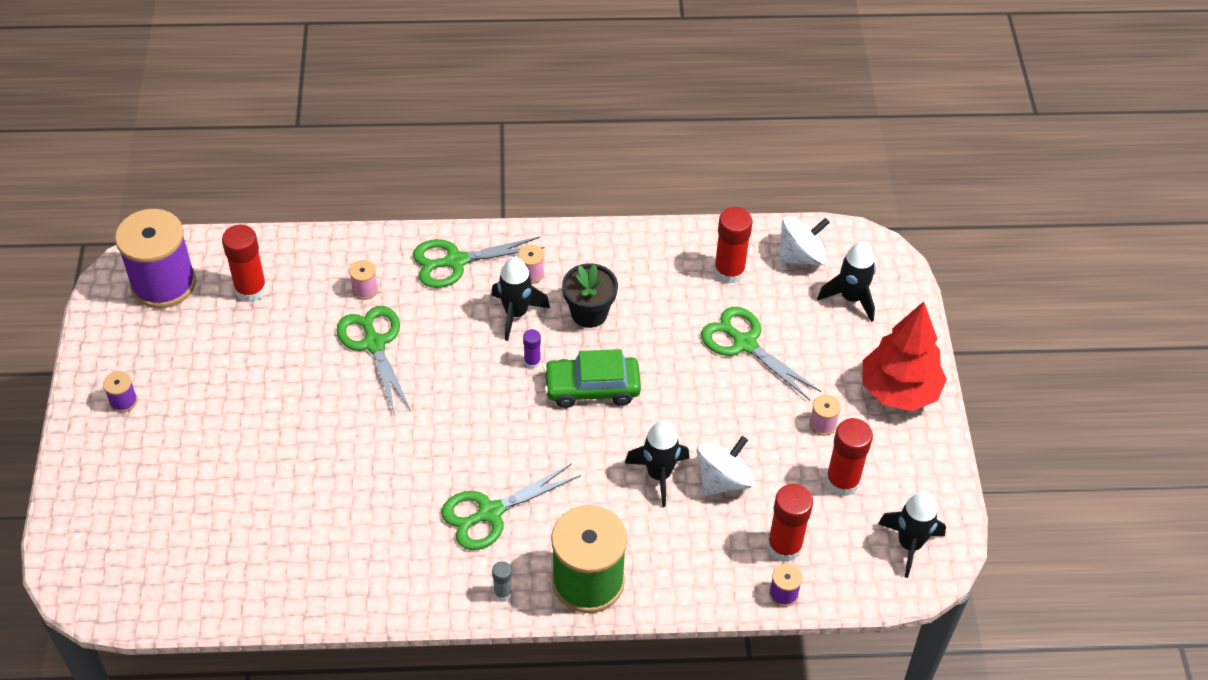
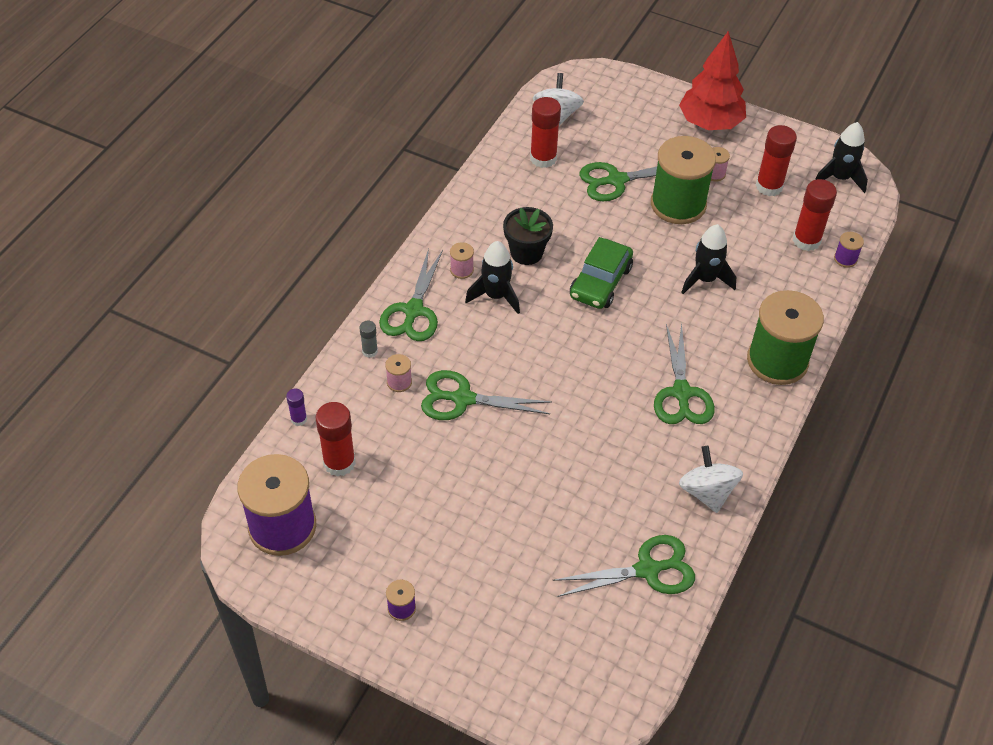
camera: 60 degrees left, 0 degrees up
(258, 567) = (647, 570): none -> green scissors
(503, 592) = (760, 416): grey glue stick -> grey glue stick (370, 351)
(532, 362) = (551, 306): purple glue stick -> purple glue stick (299, 419)
(723, 480) = (731, 247): white spinning top -> white spinning top (707, 492)
(750, 410) = (678, 204): none -> green spool
(851, 298) = (613, 108): black rocket -> none

